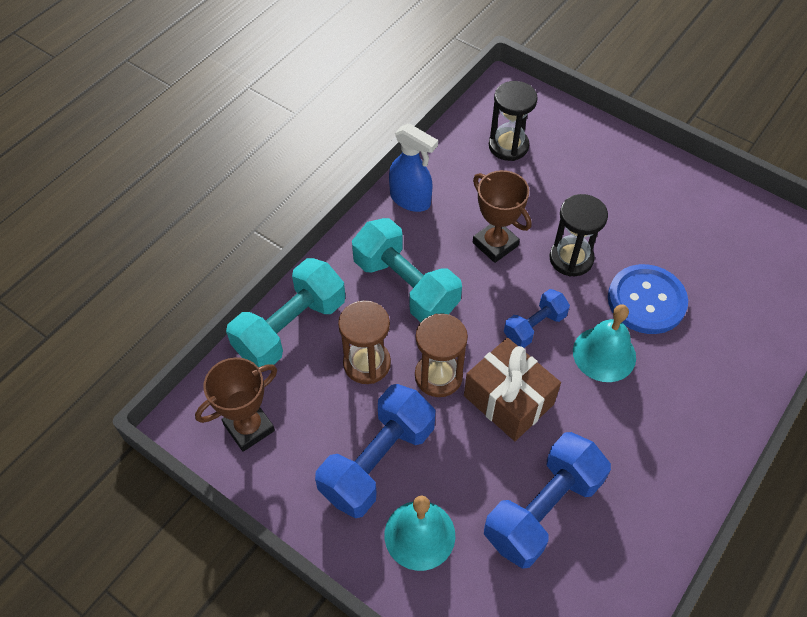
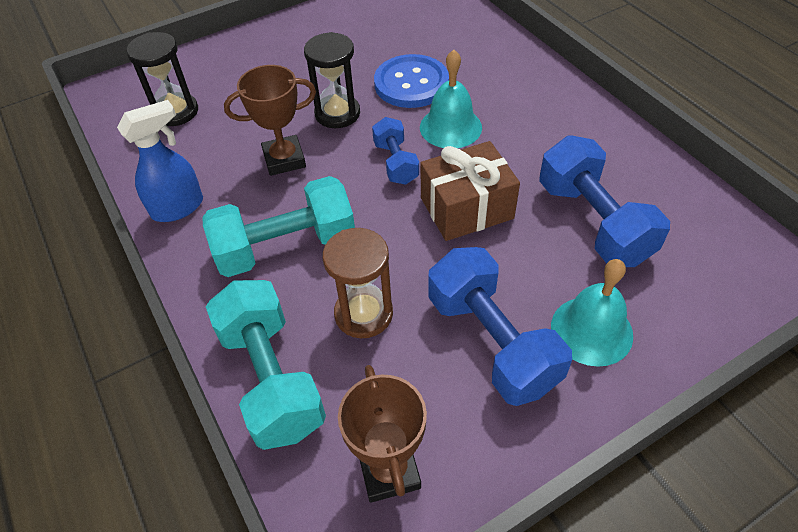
camera: 65 degrees left, 5 degrees down
(438, 376) = (412, 254): brown hourglass -> none

